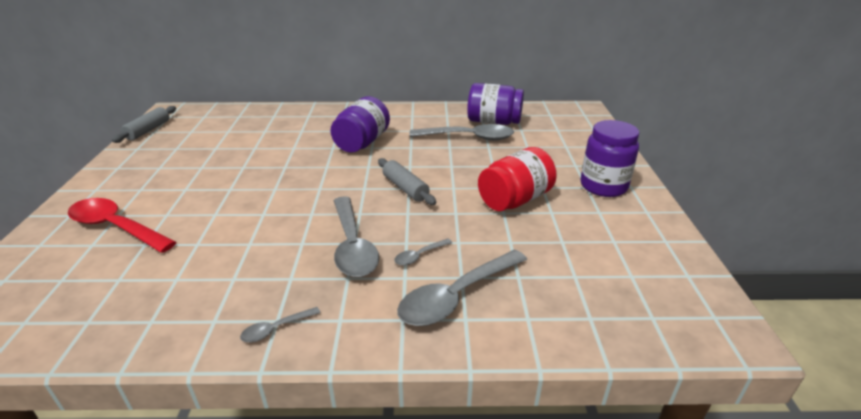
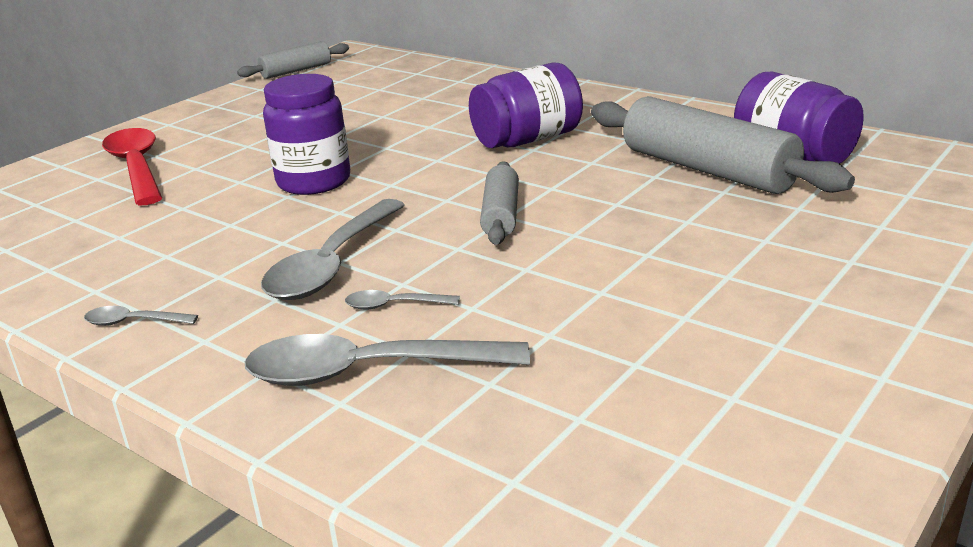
camera: 40 degrees right, 5 degrees down
(468, 137) = (708, 170): grey spoon -> grey rolling pin
(515, 200) = (647, 280): red jar -> none
(603, 186) = (854, 309): purple jar -> purple jar (314, 181)

